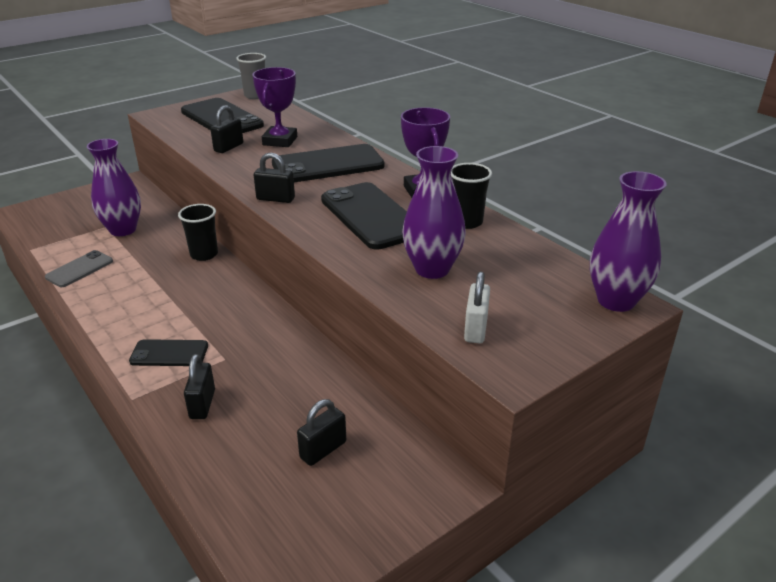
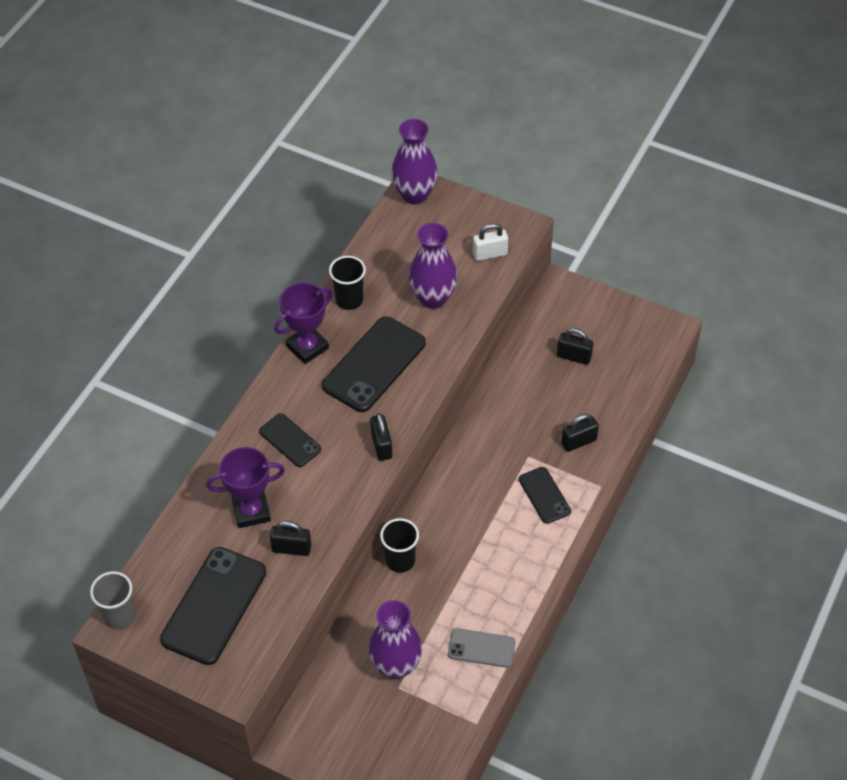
camera: 115 degrees left, 20 degrees up
(328, 165) = (290, 440): black phone -> black phone, size x0.55

